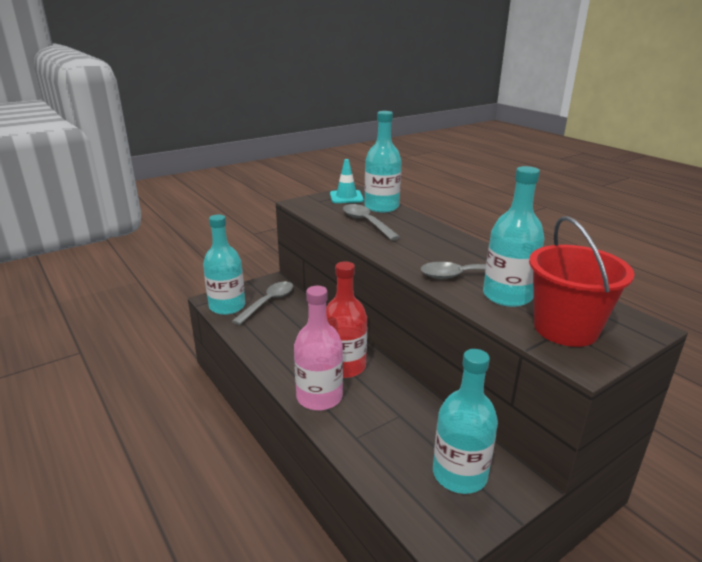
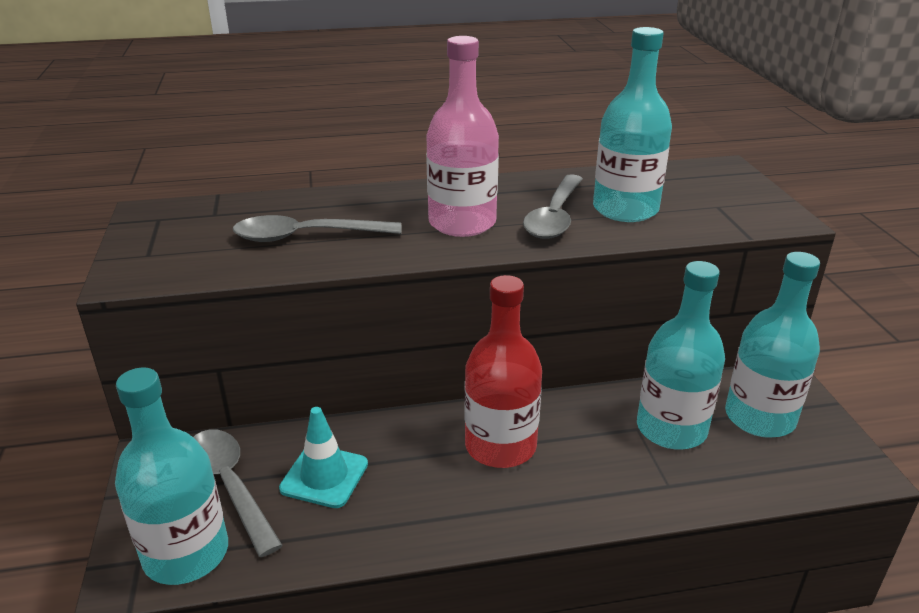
camera: 65 degrees left, 5 degrees up
(319, 397) = (562, 497): pink bottle -> pink bottle (462, 223)
(346, 197) = (169, 225): turquoise traffic cone -> turquoise traffic cone (324, 476)
(381, 207) = (257, 208): turquoise bottle -> turquoise bottle (671, 429)
(565, 329) = (715, 204): red bucket -> none

